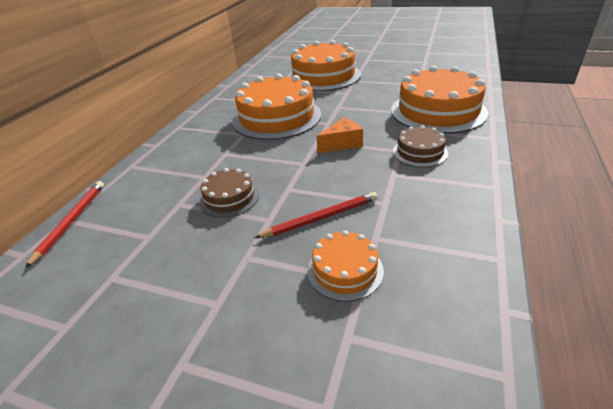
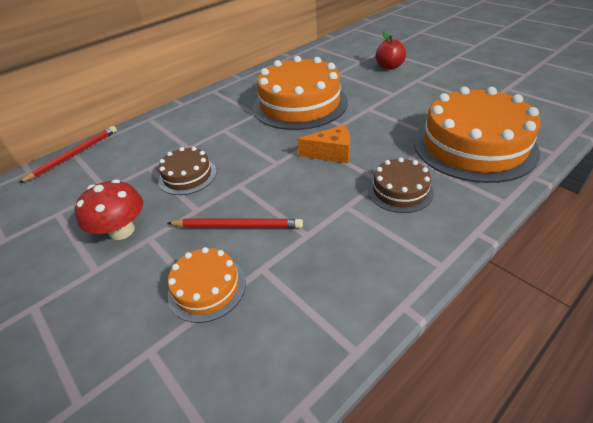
camera: 30 degrees right, 5 degrees up
(209, 262) = (122, 230): none -> red mushroom
(323, 76) = (389, 67): orange cake -> red apple

